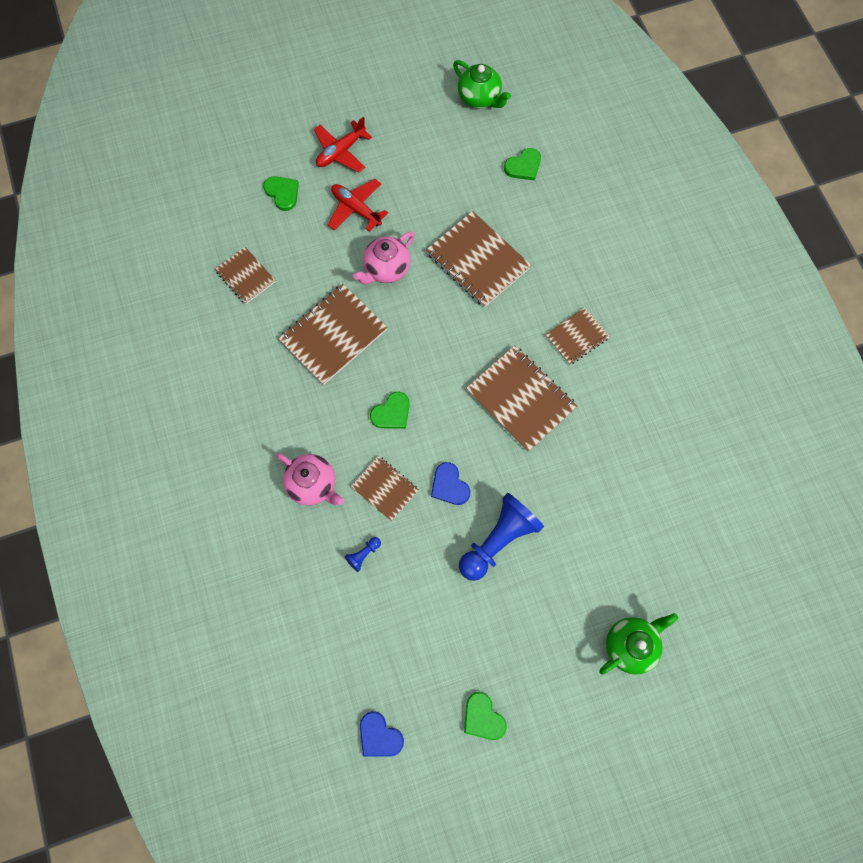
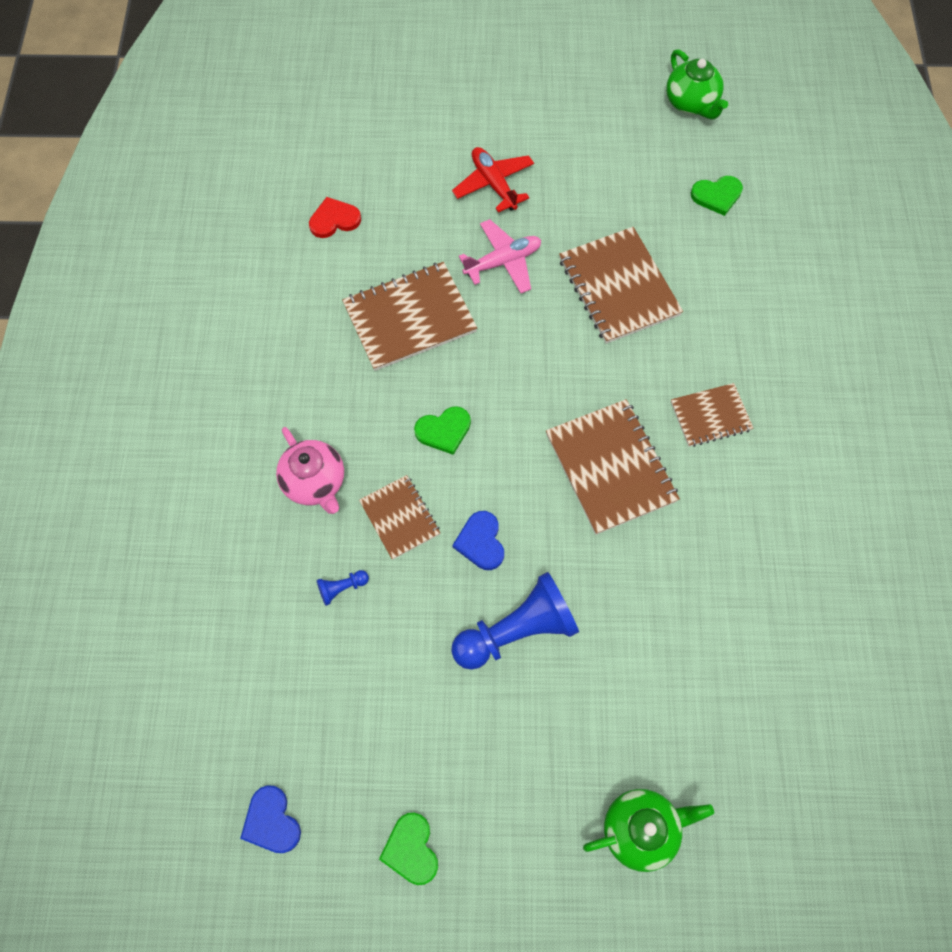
camera: 20 degrees right, 5 degrees down
(245, 276) = (334, 220): brown notebook -> red heart
(282, 193) = (414, 141): green heart -> none
(341, 152) = (501, 116): red plane -> none
(386, 269) = (503, 262): pink teapot -> pink plane

